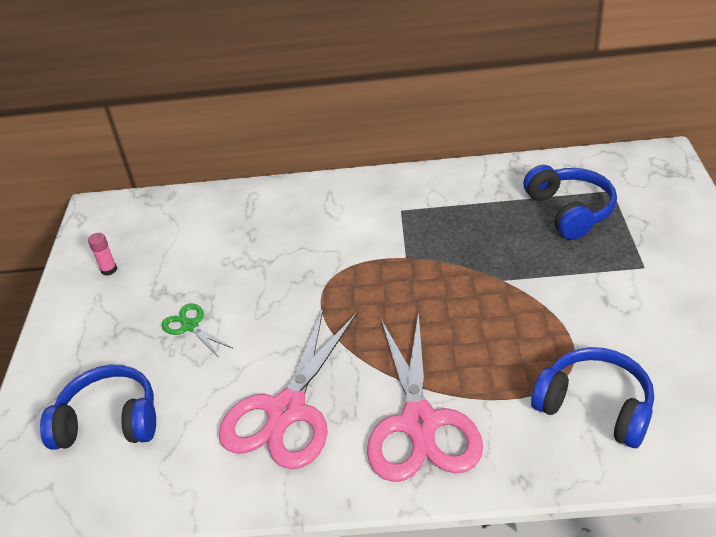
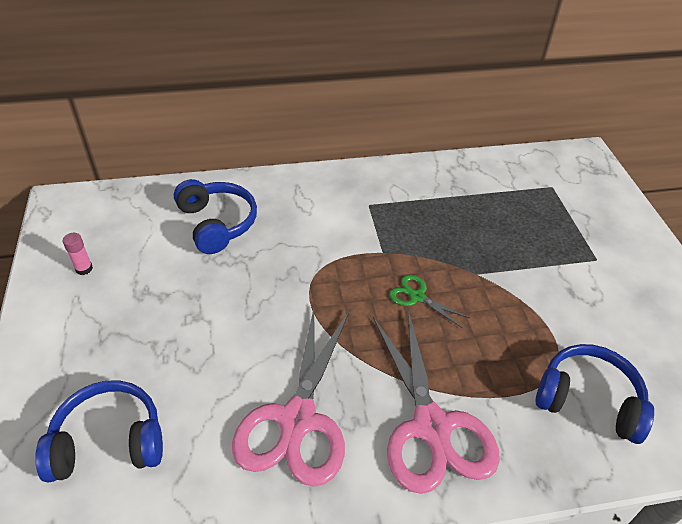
camera: 15 degrees left, 5 degrees up
(190, 326) = (181, 329): green scissors -> green scissors (417, 296)
(570, 211) = (521, 205): blue headphones -> blue headphones (217, 223)

